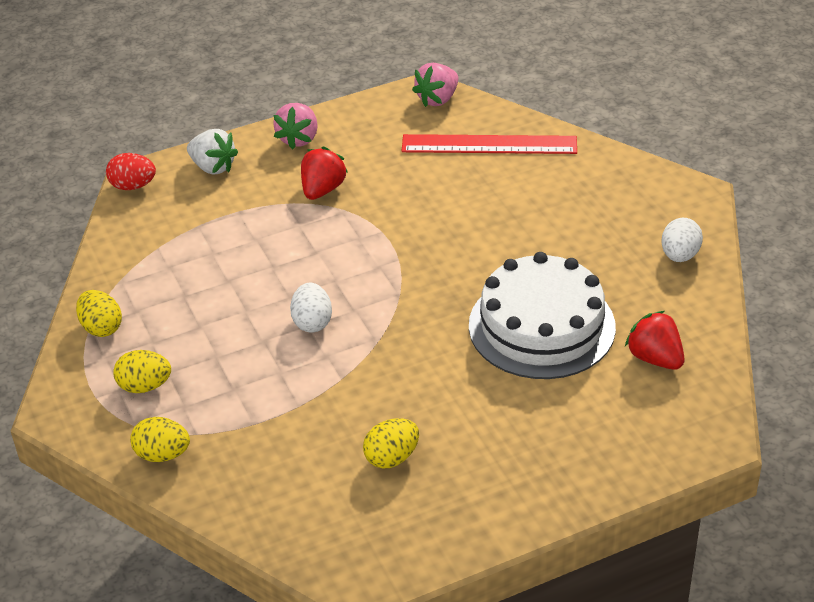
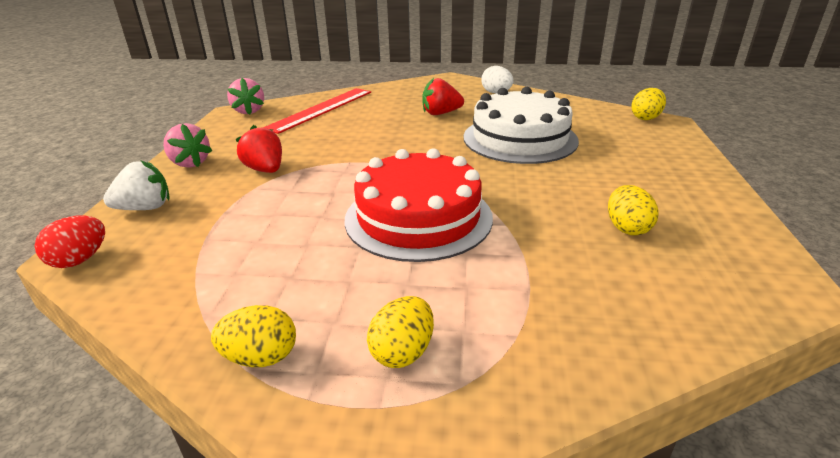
camera: 60 degrees left, 10 degrees down
(162, 454) = (536, 375): yellow egg -> yellow egg (645, 118)
(312, 322) = (418, 217): white egg -> red cake
(655, 358) = (582, 118): red strawberry -> red strawberry (441, 113)

